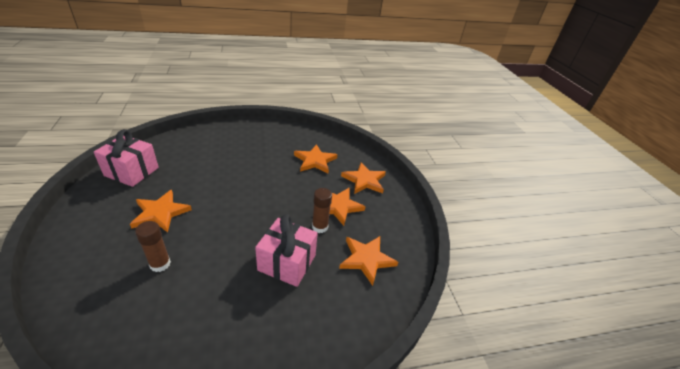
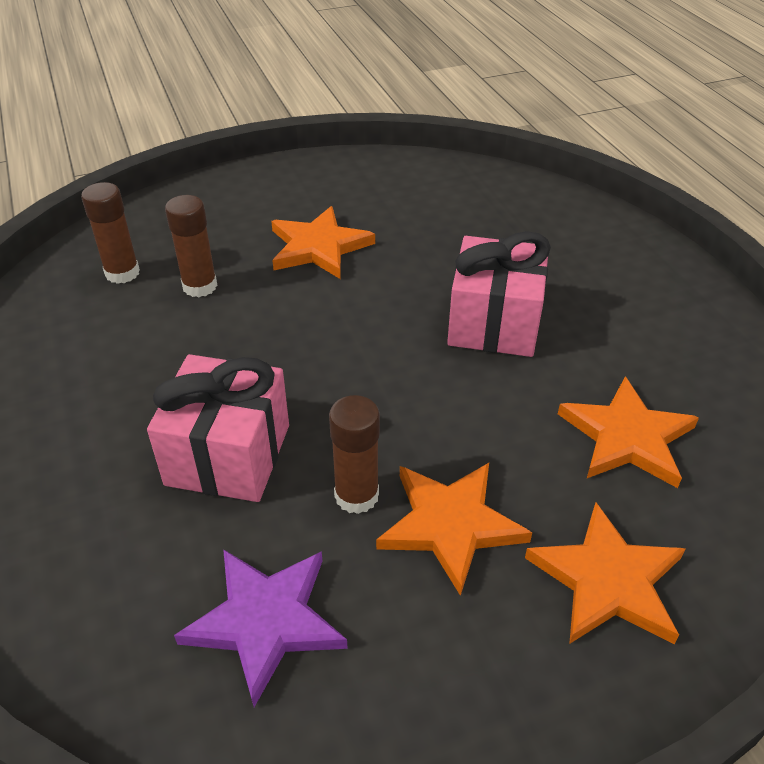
camera: 85 degrees right, 5 degrees up
(119, 302) = (122, 273): none -> brown glue stick
(132, 172) = (412, 182): pink gift -> pink gift (494, 323)
(366, 259) = (265, 621): orange star -> purple star

